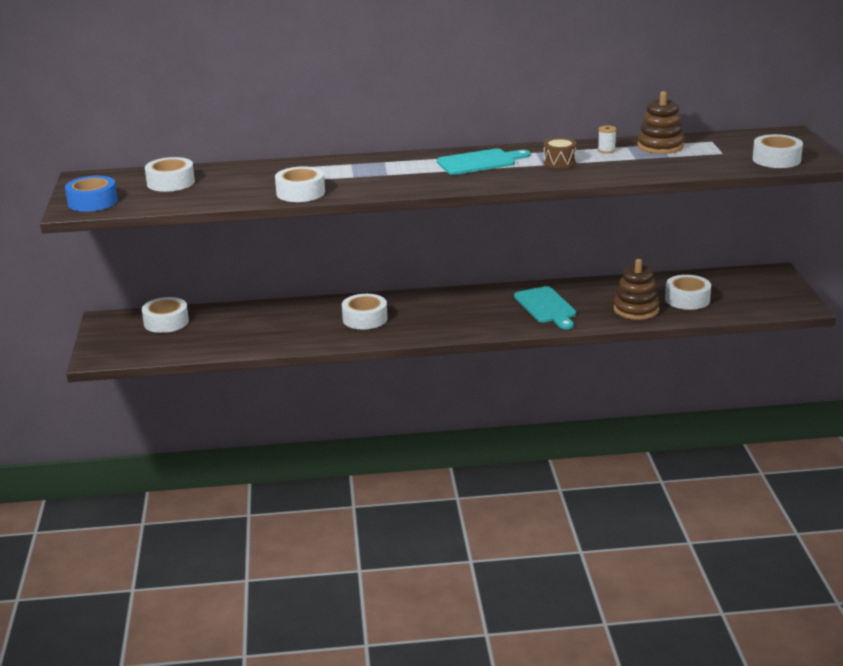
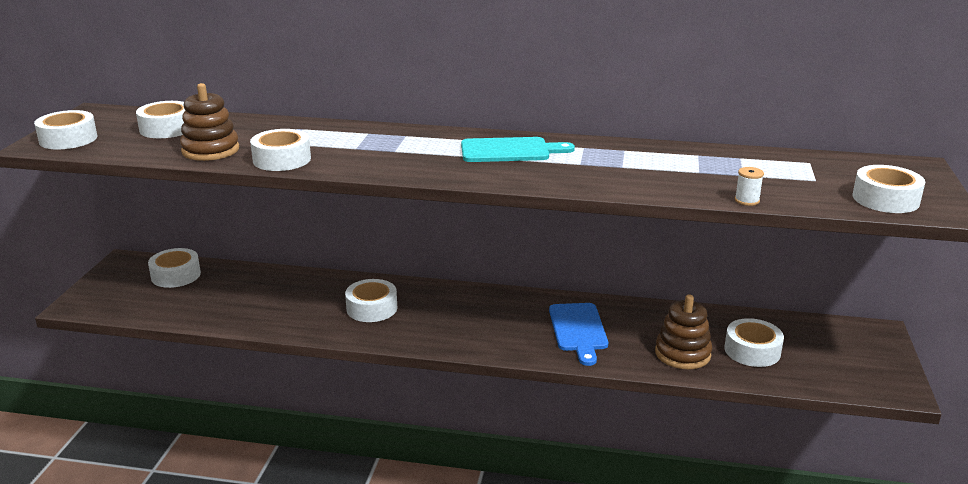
camera: 15 degrees right, 0 degrees up
(92, 202) = (68, 139): blue tape -> white tape
(546, 307) = (578, 330): turquoise cutting board -> blue cutting board
(559, 162) = (602, 164): brown drum -> none
(606, 150) = (670, 156): white spool -> white spool (747, 200)
(660, 146) = (740, 160): brown stacking toy -> brown stacking toy (210, 150)

